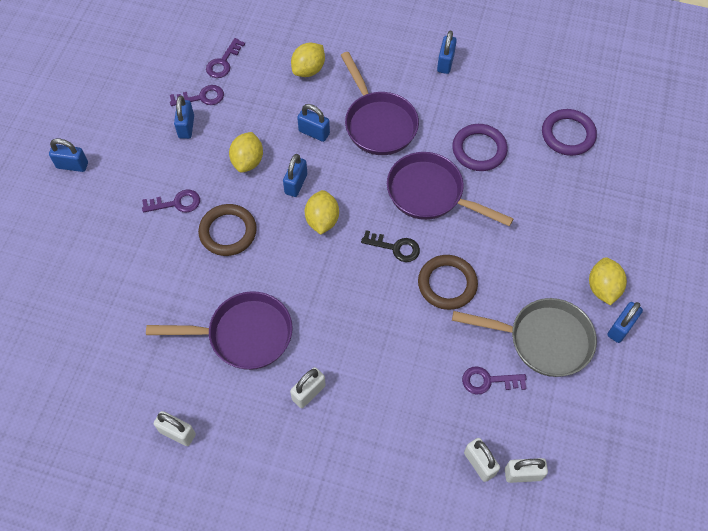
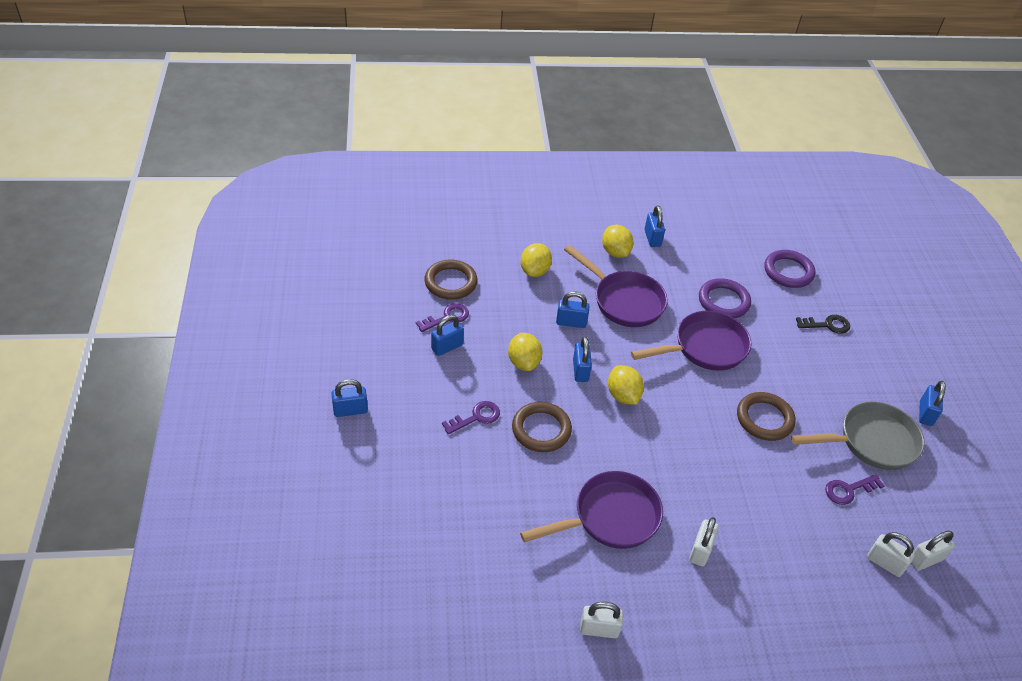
camera: 25 degrees left, 15 degrees down
(186, 127) = (447, 347): blue padlock -> blue padlock turned 75 degrees clockwise
(223, 62) = (450, 282): purple key -> brown ring
(395, 247) = (701, 401): black key -> black key (827, 325)
(430, 194) = (705, 348): purple pan -> purple pan turned 150 degrees clockwise
(603, 288) = (892, 386): yellow lemon -> yellow lemon (615, 252)

